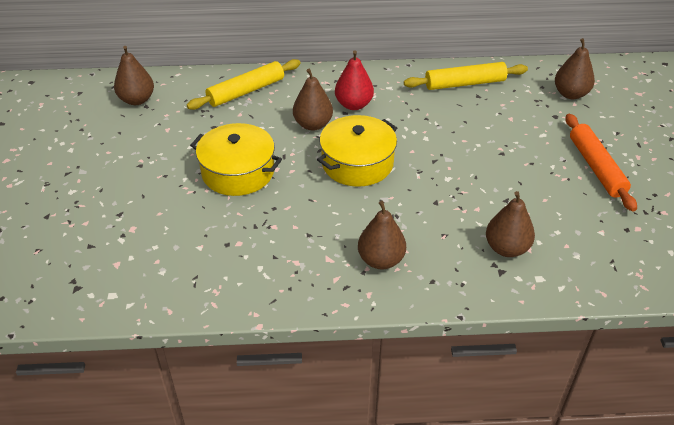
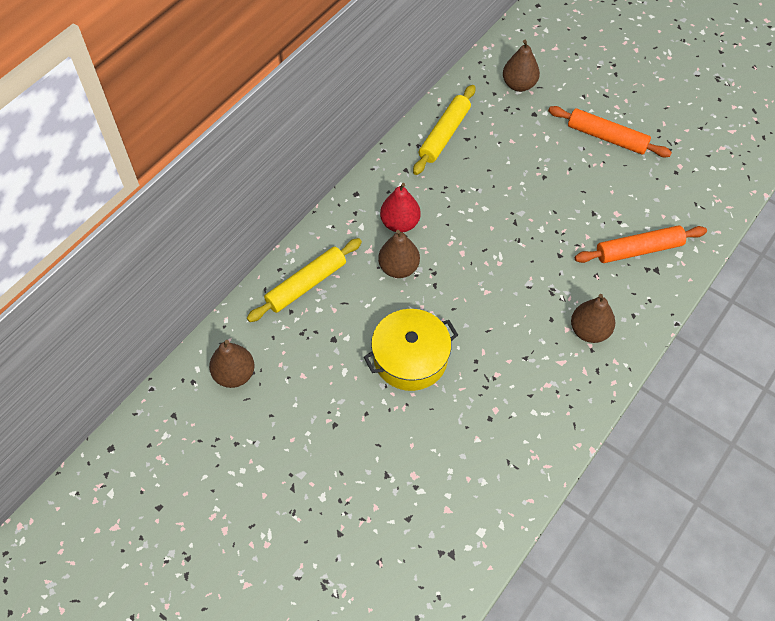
camera: 50 degrees left, 15 degrees up
(246, 91) = (306, 285): yellow rolling pin -> yellow rolling pin turned 45 degrees clockwise
(357, 163) = (474, 272): yellow pot -> none
(506, 248) = (638, 250): brown pear -> orange rolling pin

